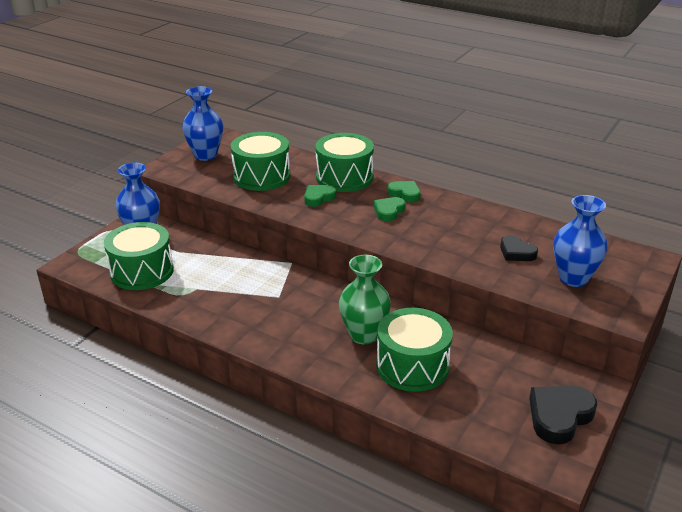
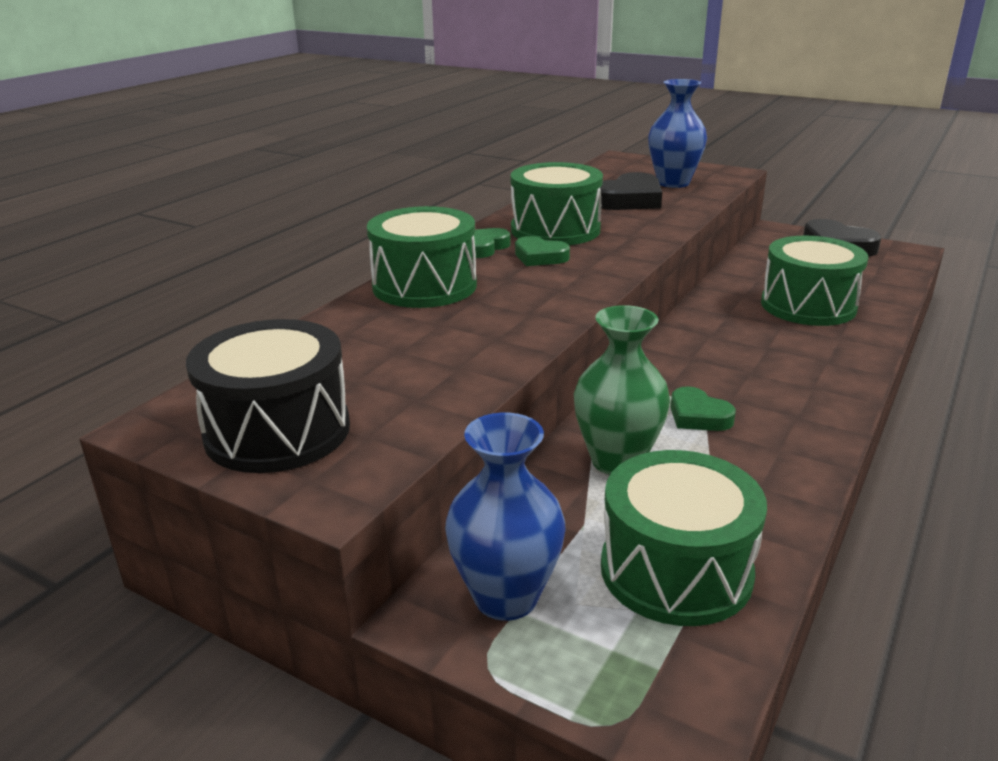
camera: 90 degrees left, 5 degrees down
(205, 155) = (277, 431): blue vase -> black drum
(261, 176) = (407, 356): green drum -> green drum (555, 230)
(318, 198) = (497, 303): green heart -> green heart (698, 416)
(364, 335) = (765, 333): green vase -> green vase (617, 461)
(516, 252) = (629, 200): black heart -> black heart, size x1.61

